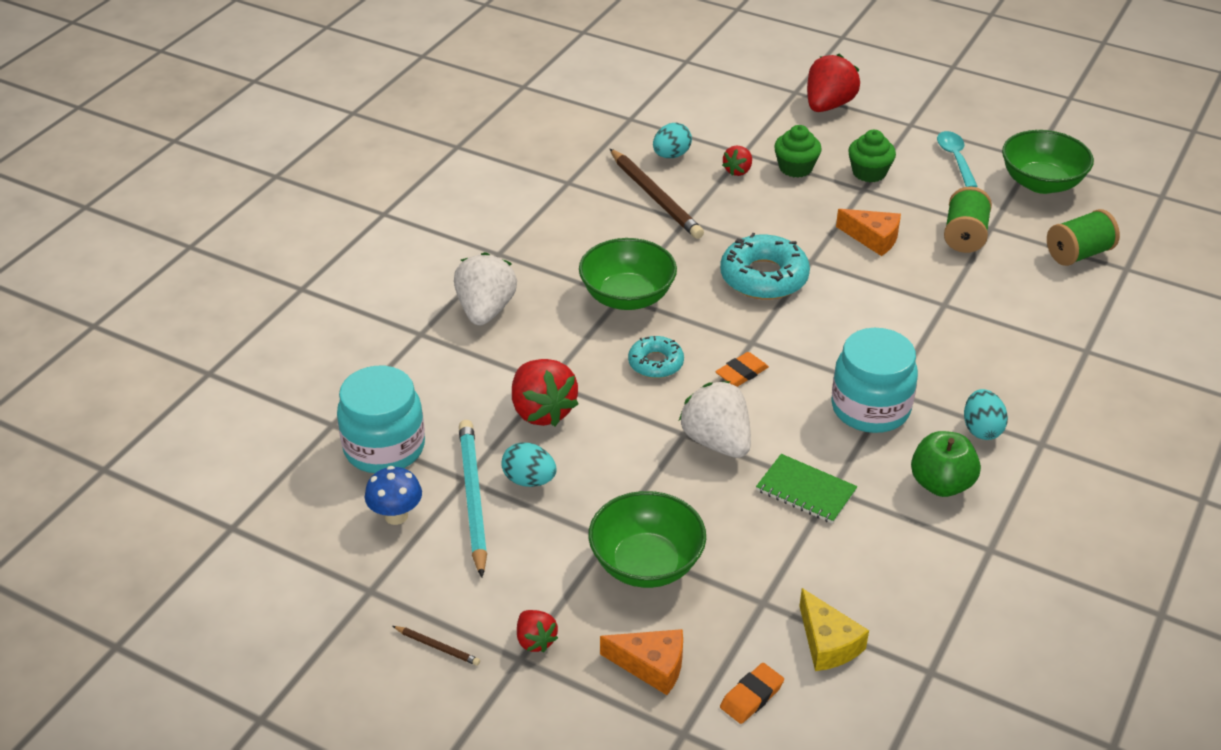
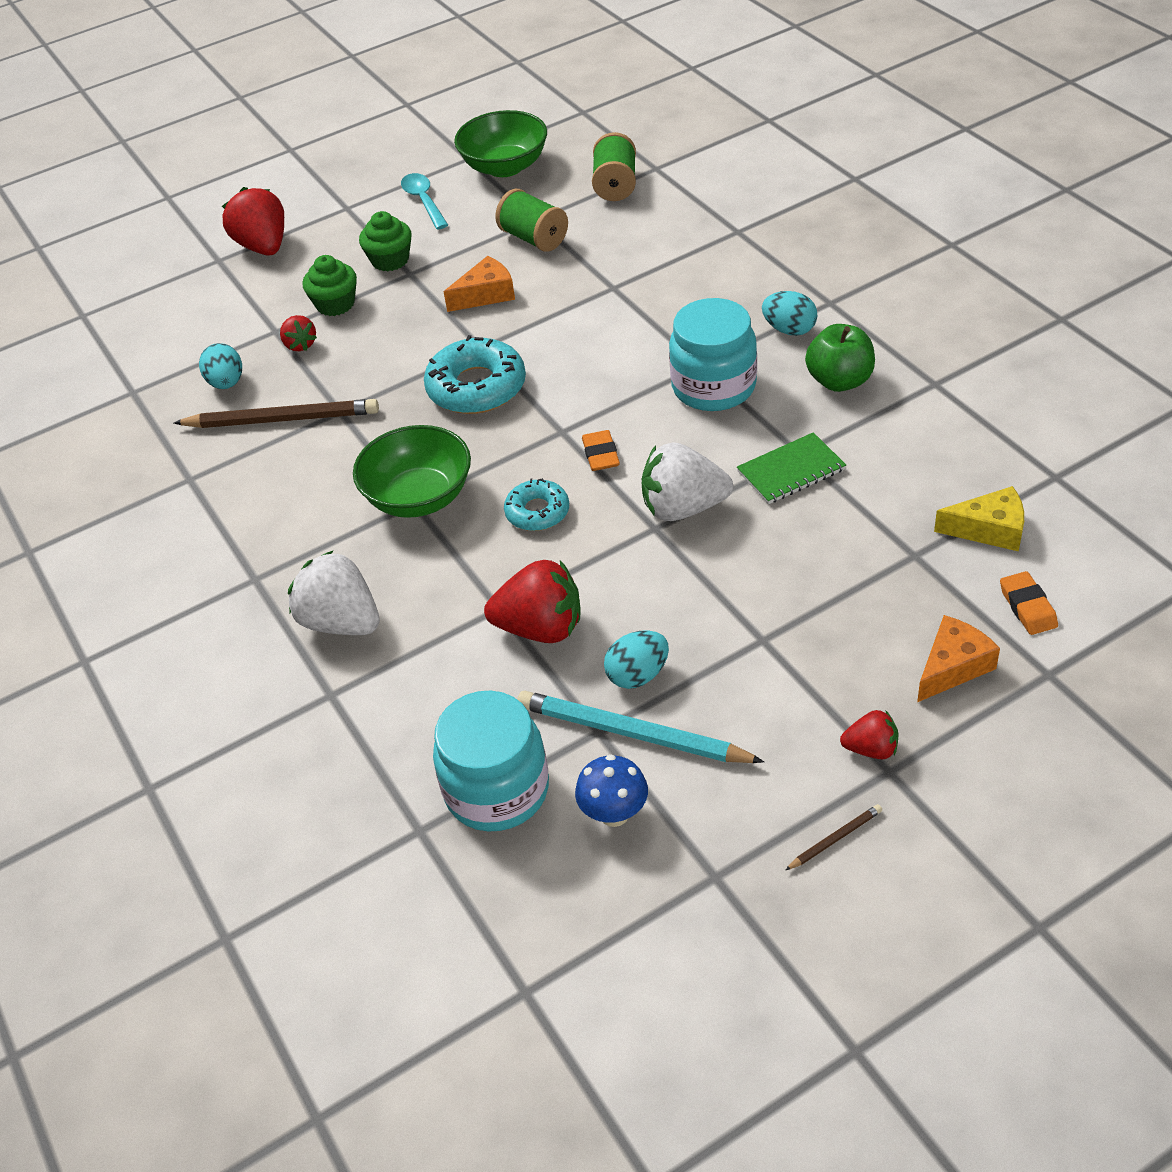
camera: 55 degrees left, 5 degrees up
(646, 563) = (816, 622): green bowl -> none
(955, 159) = (423, 201): turquoise spoon -> turquoise spoon turned 45 degrees clockwise

